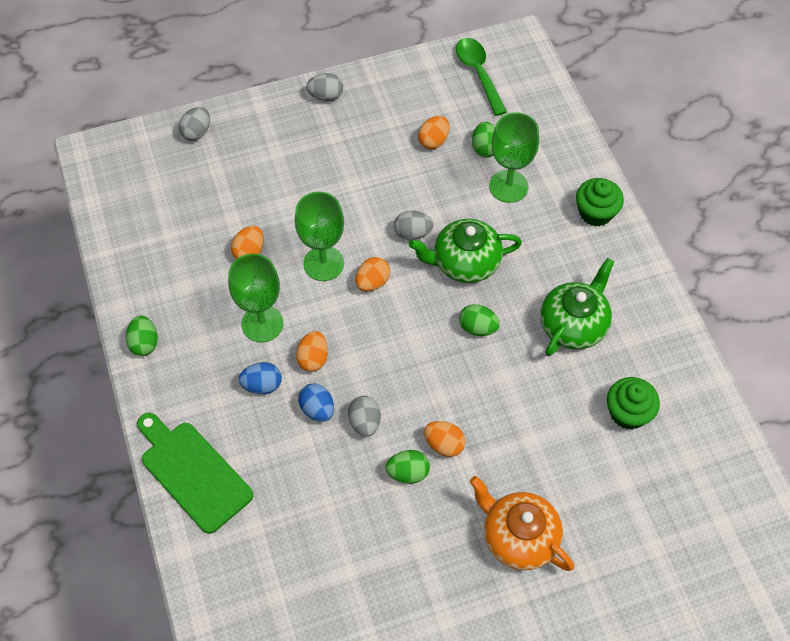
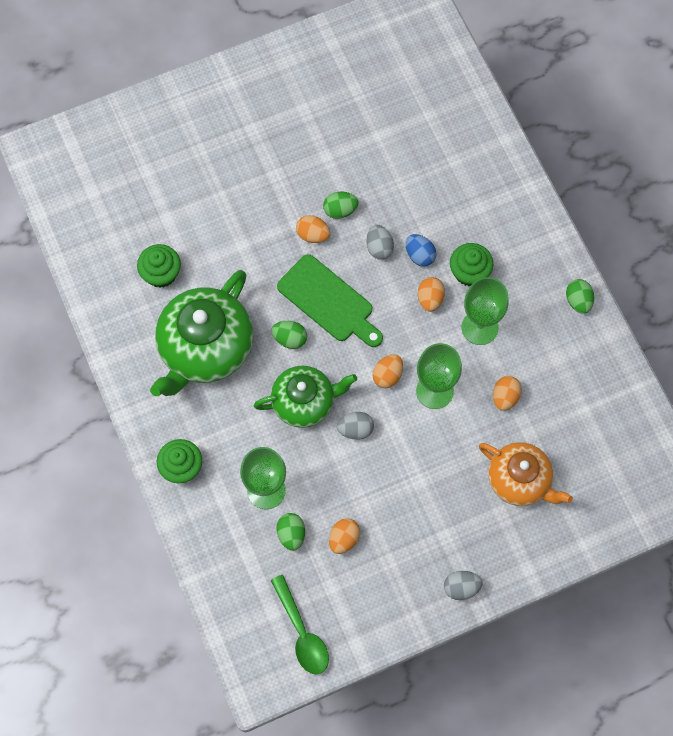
camera: 175 degrees right, 10 degrees up
(193, 473) = (511, 197): green cutting board -> green cutting board (328, 301)
(196, 132) = (585, 529): grey egg -> none
(262, 385) = (469, 272): blue egg -> green cupcake
(518, 537) = (251, 169): orange teapot -> orange teapot (520, 480)
(573, 325) = (205, 348): green teapot -> green teapot, size x1.55

